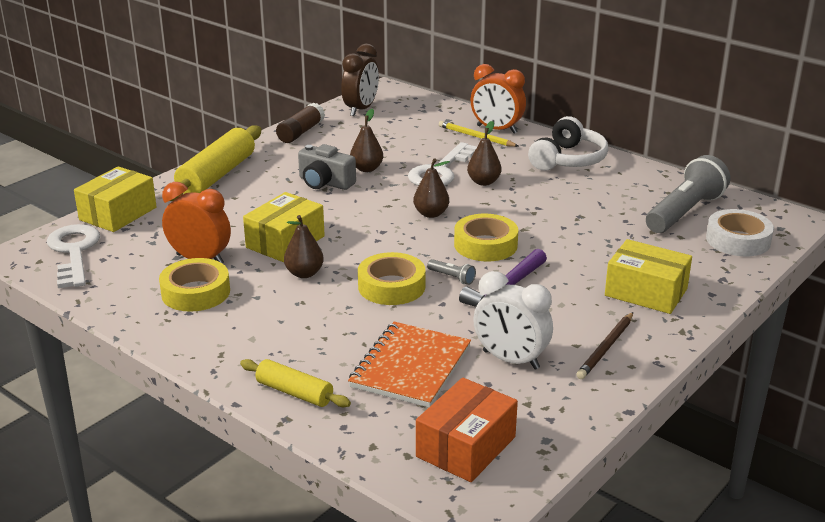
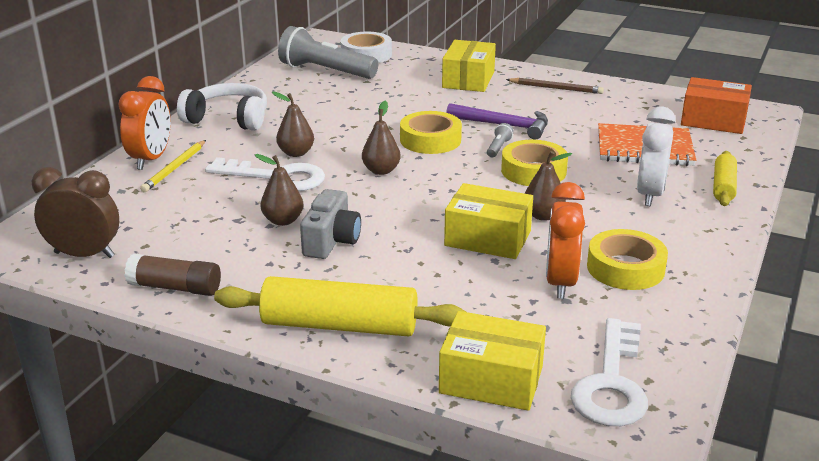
camera: 105 degrees left, 0 degrees up
(74, 252) = (612, 383): white key -> white key turned 45 degrees counterclockwise
(510, 360) = (600, 116): white clock -> white clock (650, 194)

